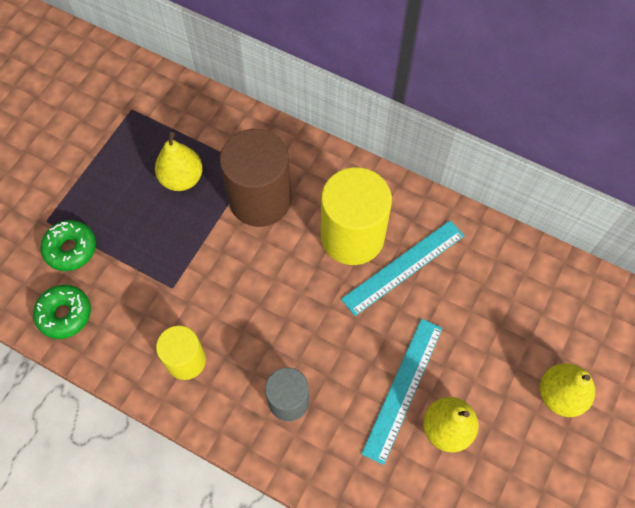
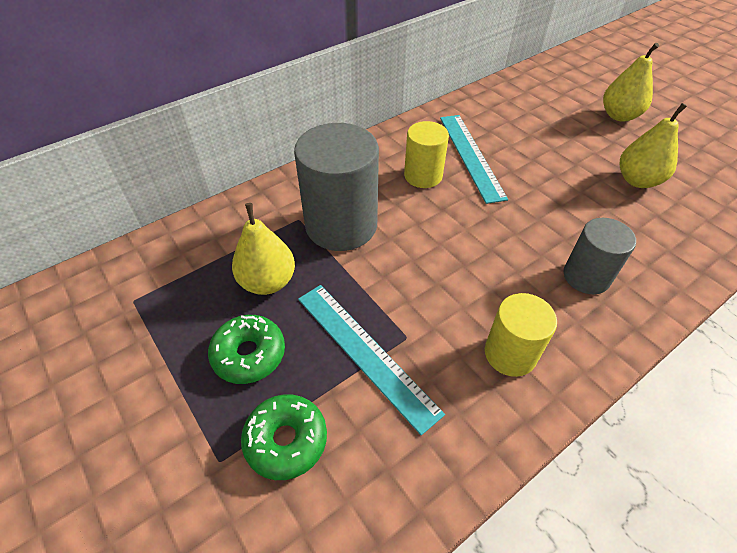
camera: 65 degrees left, 15 degrees down
(65, 314) = (386, 483): green donut -> green donut (249, 354)
(260, 199) = (341, 225): brown cylinder -> grey cylinder
(352, 236) = (423, 176): yellow cylinder -> yellow cylinder, size x0.58
(403, 389) = (593, 193): turquoise ruler -> turquoise ruler (365, 352)

